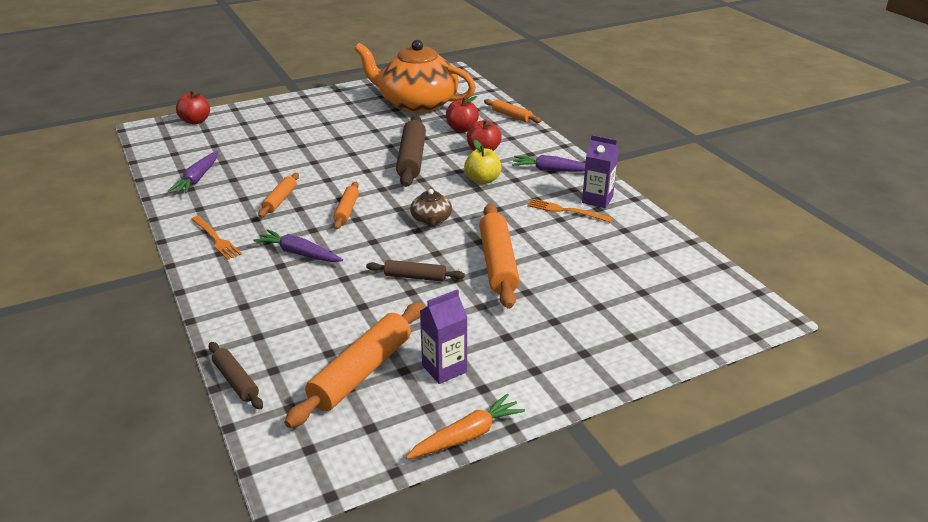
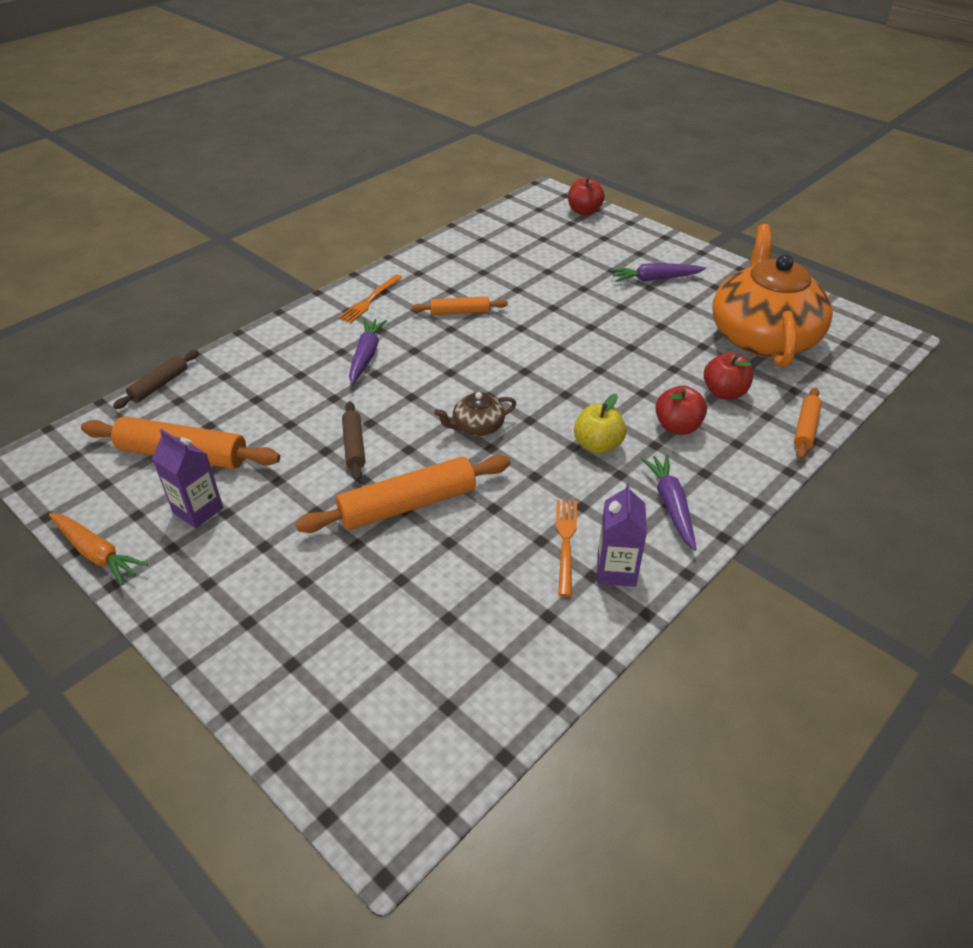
camera: 70 degrees right, 10 degrees up
(197, 178) = (471, 253): purple carrot -> purple carrot (655, 279)
(346, 210) = (463, 360): orange rolling pin -> none
(412, 159) = (610, 373): brown rolling pin -> none

